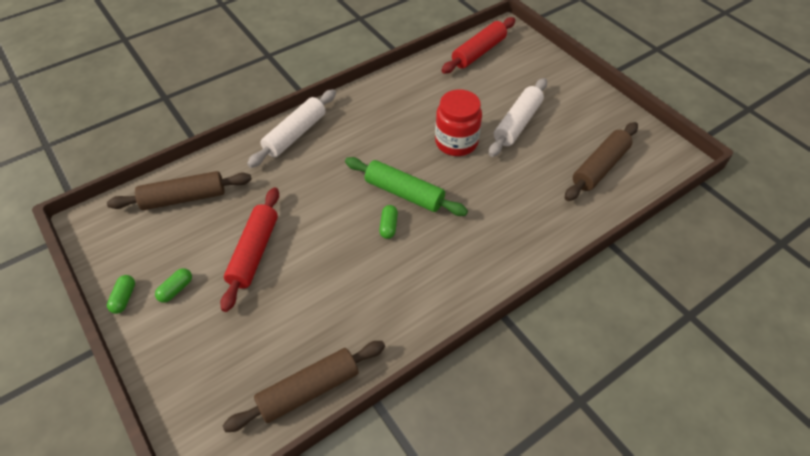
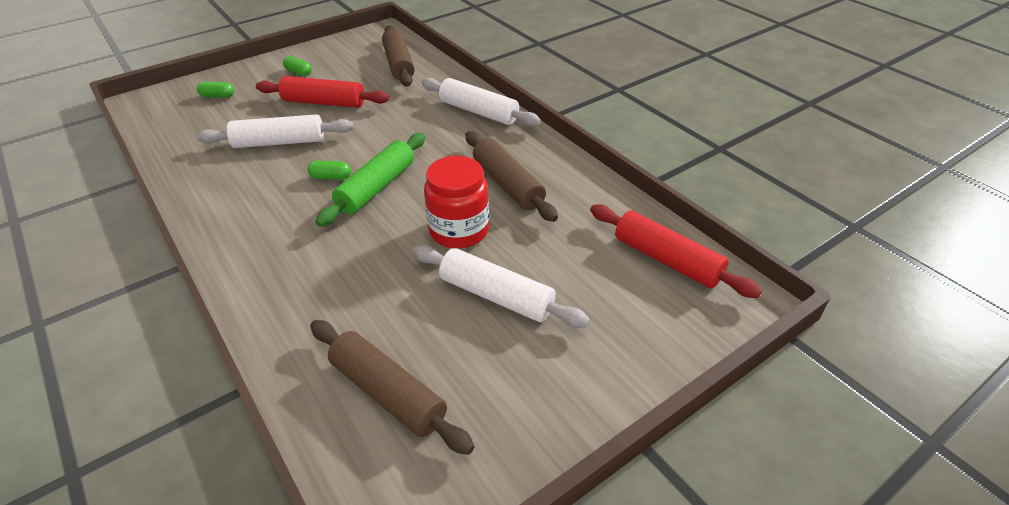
camera: 90 degrees right, 10 degrees down
(124, 298) = (299, 54): green capsule -> green capsule (217, 96)
(309, 390) = (166, 140): brown rolling pin -> brown rolling pin (508, 184)
(327, 277) = (279, 142): none -> white rolling pin

